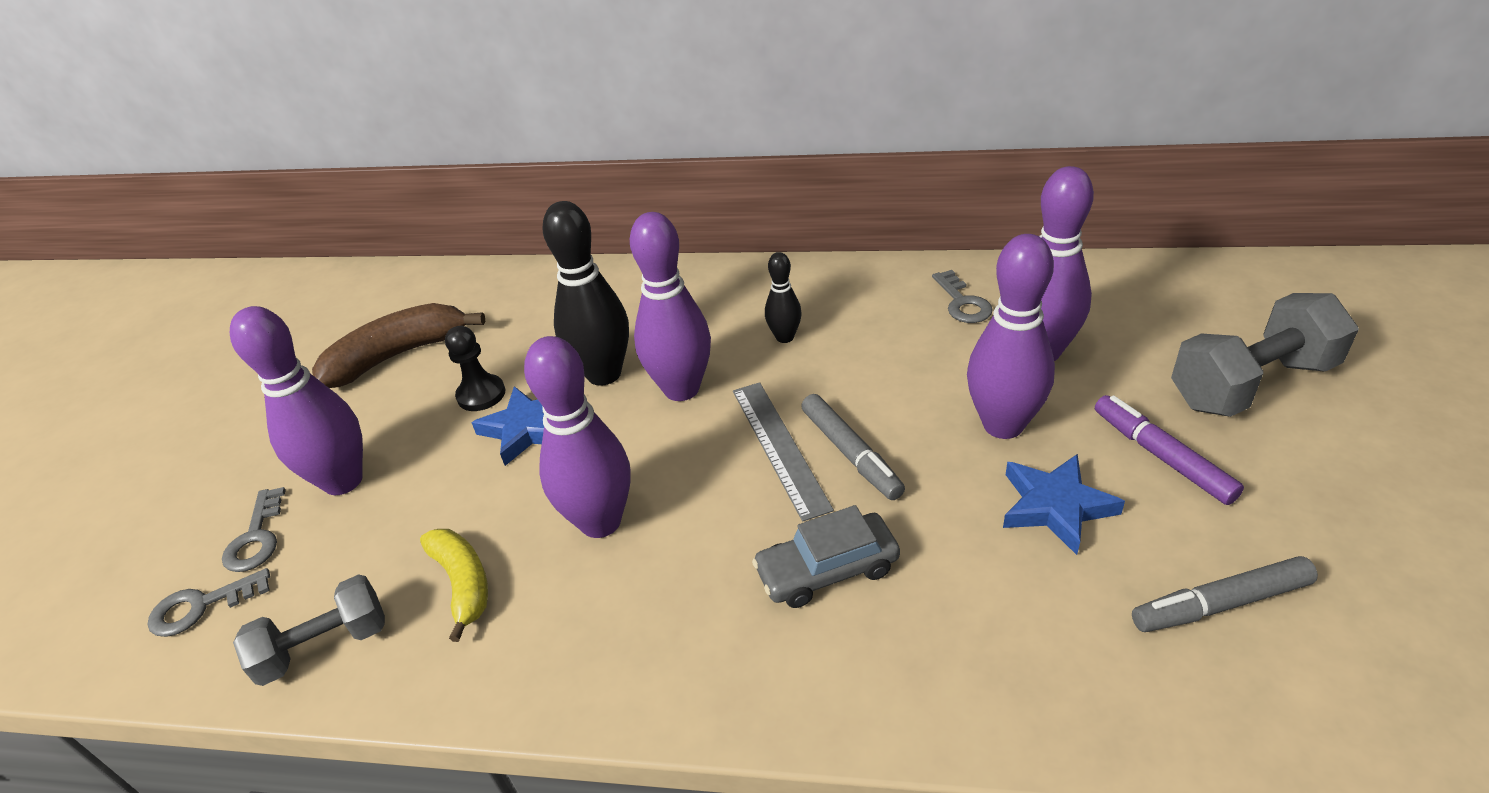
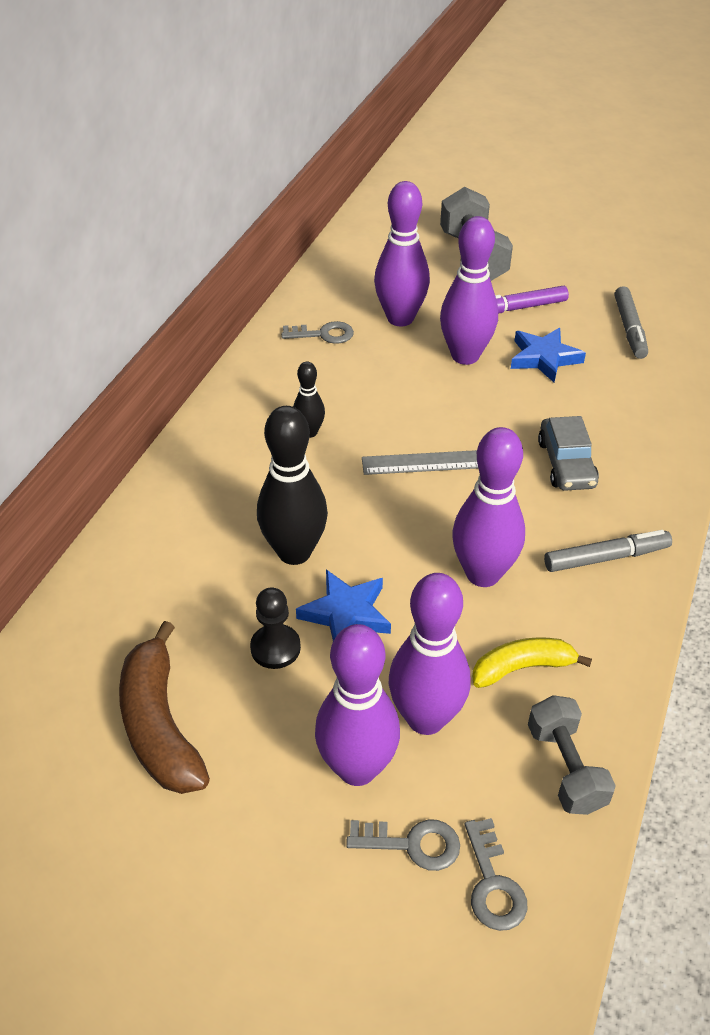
camera: 80 degrees left, 5 degrees up
(681, 389) = (344, 504): purple bowling pin -> purple bowling pin (426, 718)
(850, 453) = (462, 428): grey marker -> grey marker (605, 558)

